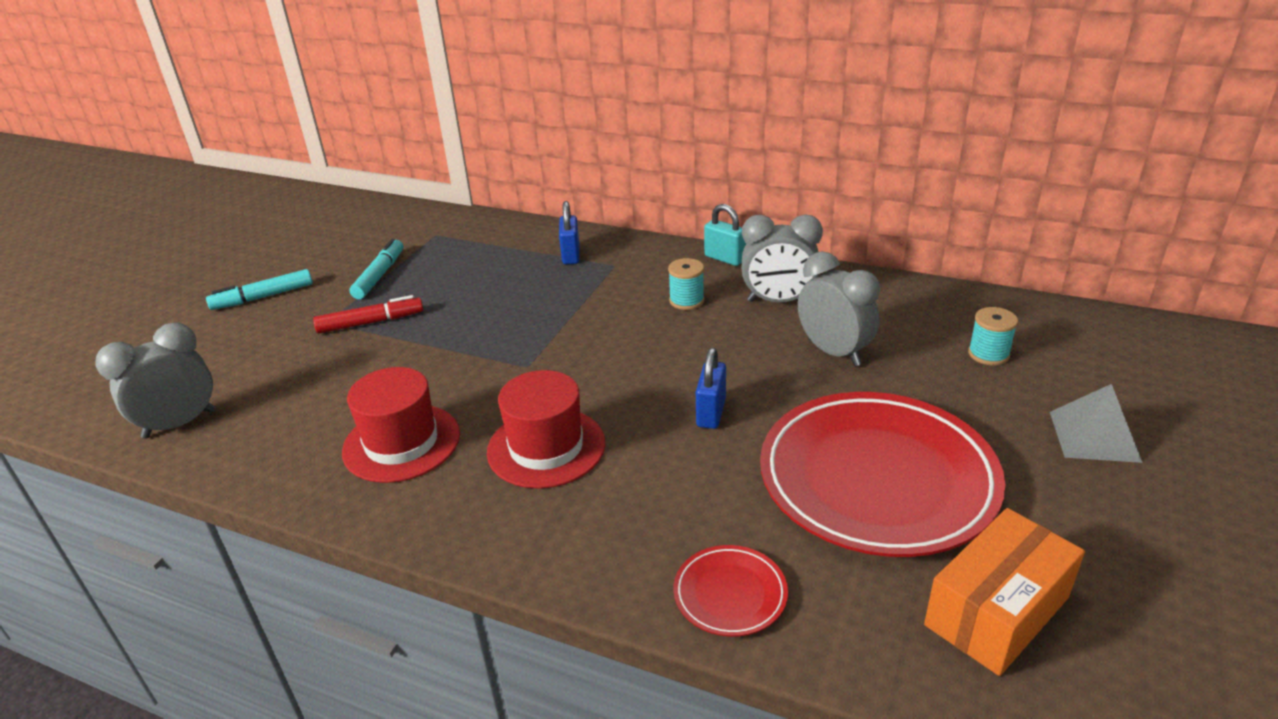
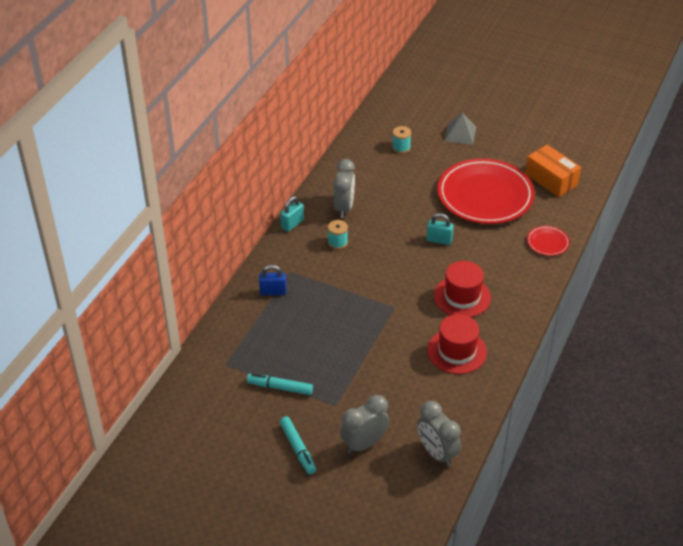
camera: 90 degrees left, 10 degrees up
(370, 322) = (340, 383): red marker -> none
(711, 413) = (439, 240): blue padlock -> turquoise padlock
(833, 352) = (394, 195): grey clock -> grey clock (364, 444)

